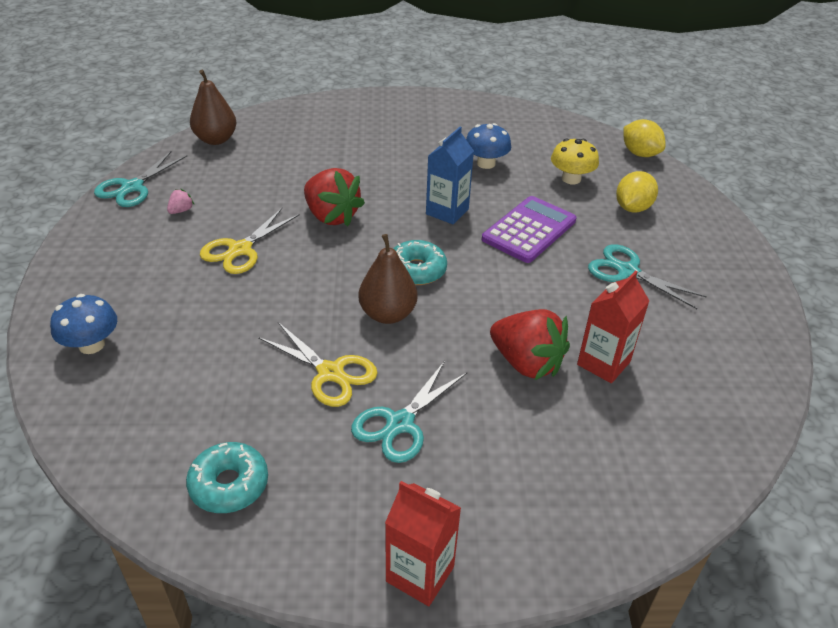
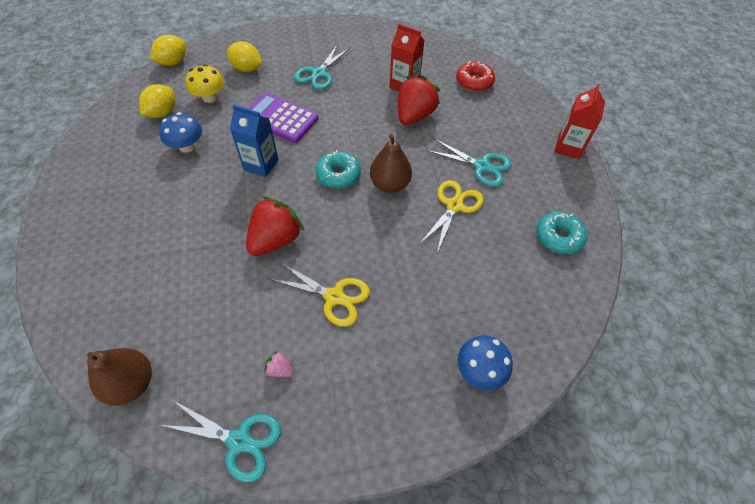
camera: 100 degrees left, 15 degrees up
(543, 148) = (162, 113): none -> yellow lemon
(619, 466) = (474, 82): none -> red donut

